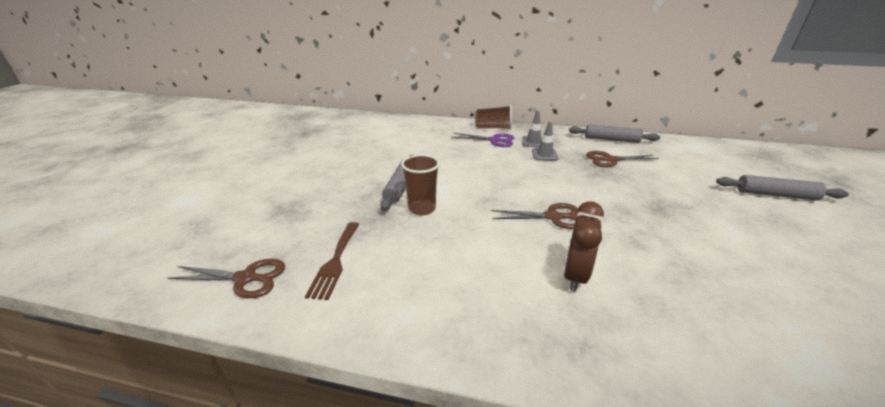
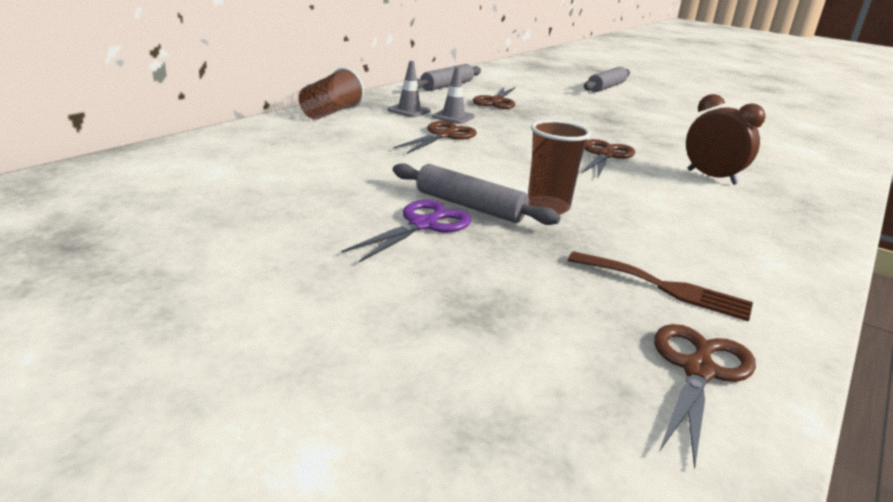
camera: 70 degrees left, 5 degrees down
(493, 140) = (375, 124): purple scissors -> purple scissors (423, 225)
(503, 159) = (443, 135): none -> brown scissors

